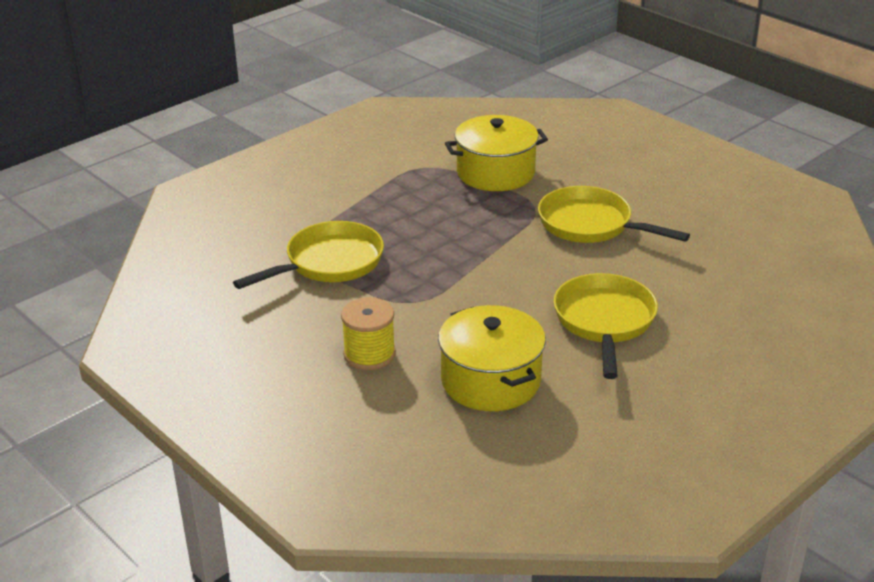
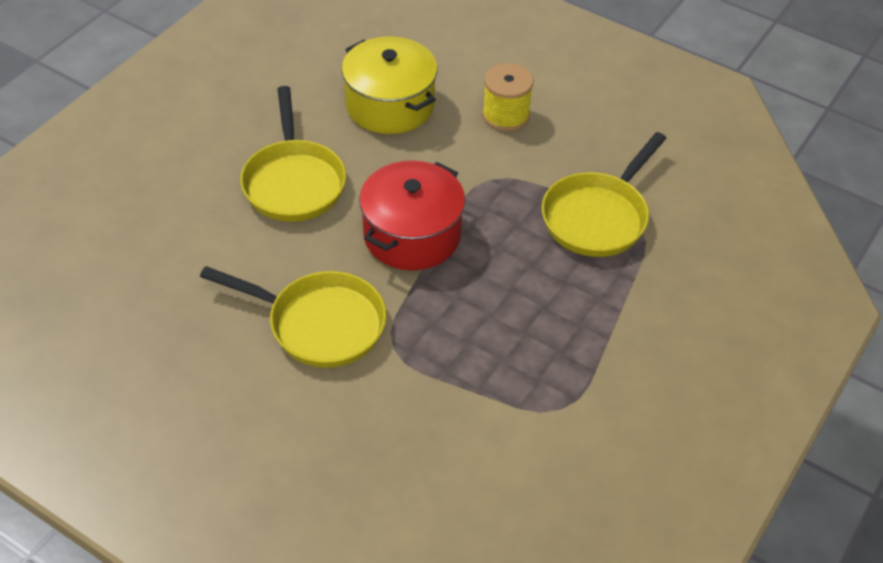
camera: 165 degrees right, 15 degrees up
(495, 173) = (460, 410): yellow pot -> none
(500, 269) = (412, 235): none -> red pot

